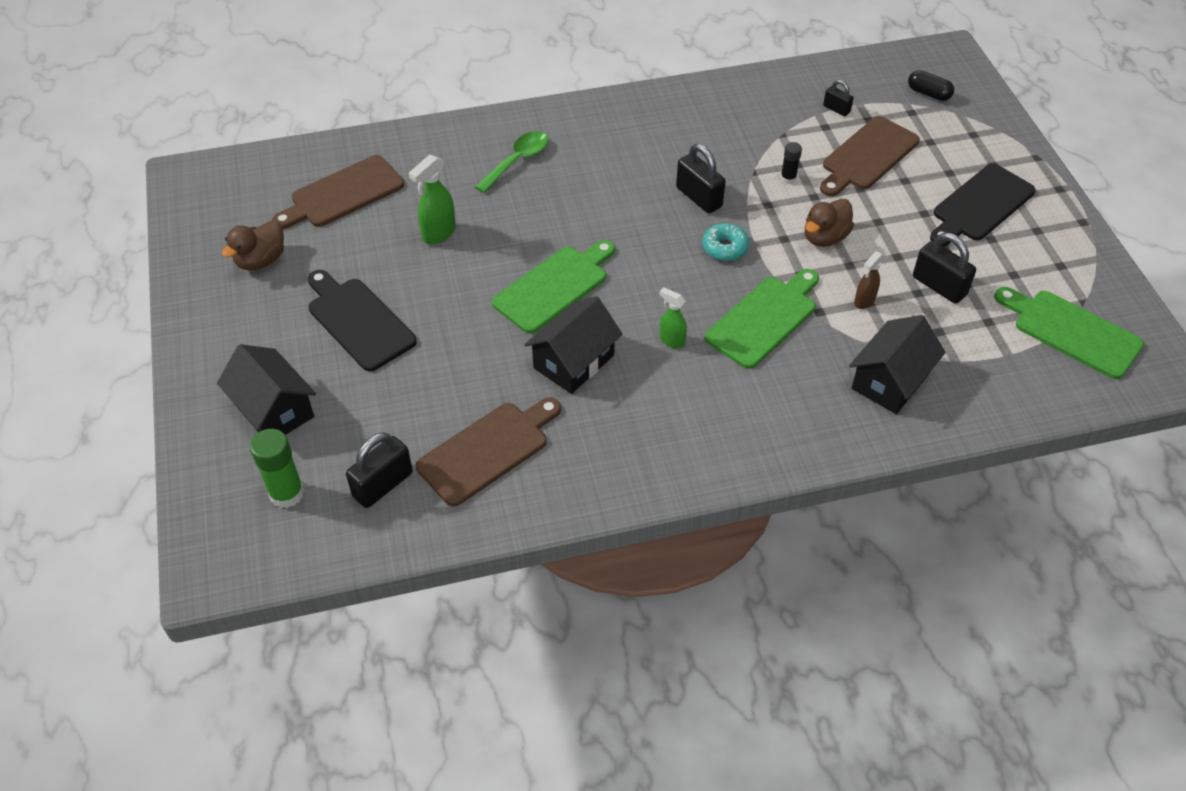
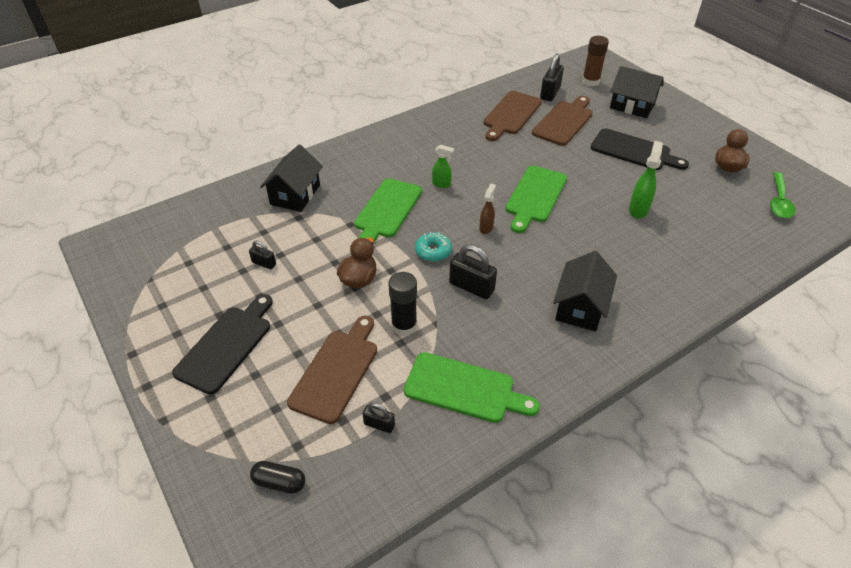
camera: 160 degrees right, 5 degrees down
(286, 493) = (590, 81): green glue stick -> brown glue stick
(343, 194) = (729, 219): brown cutting board -> brown cutting board (564, 122)
(517, 161) = (634, 279): green spoon -> green spoon (779, 202)
(574, 361) = (494, 160): black house -> black house (580, 307)
(788, 178) = (404, 326): black glue stick -> black glue stick, size x1.76
(864, 301) = (319, 238): brown spray bottle -> brown spray bottle (486, 228)
(939, 286) = (264, 263): black padlock -> black padlock, size x0.56
(1071, 332) = (164, 254): green cutting board -> green cutting board (464, 388)

